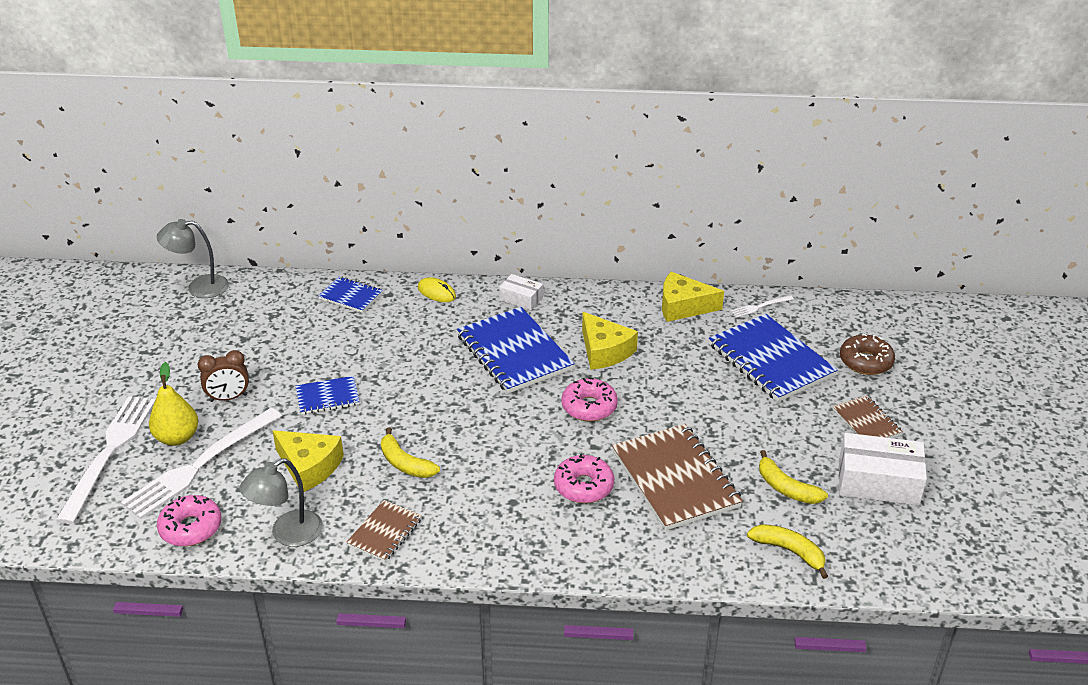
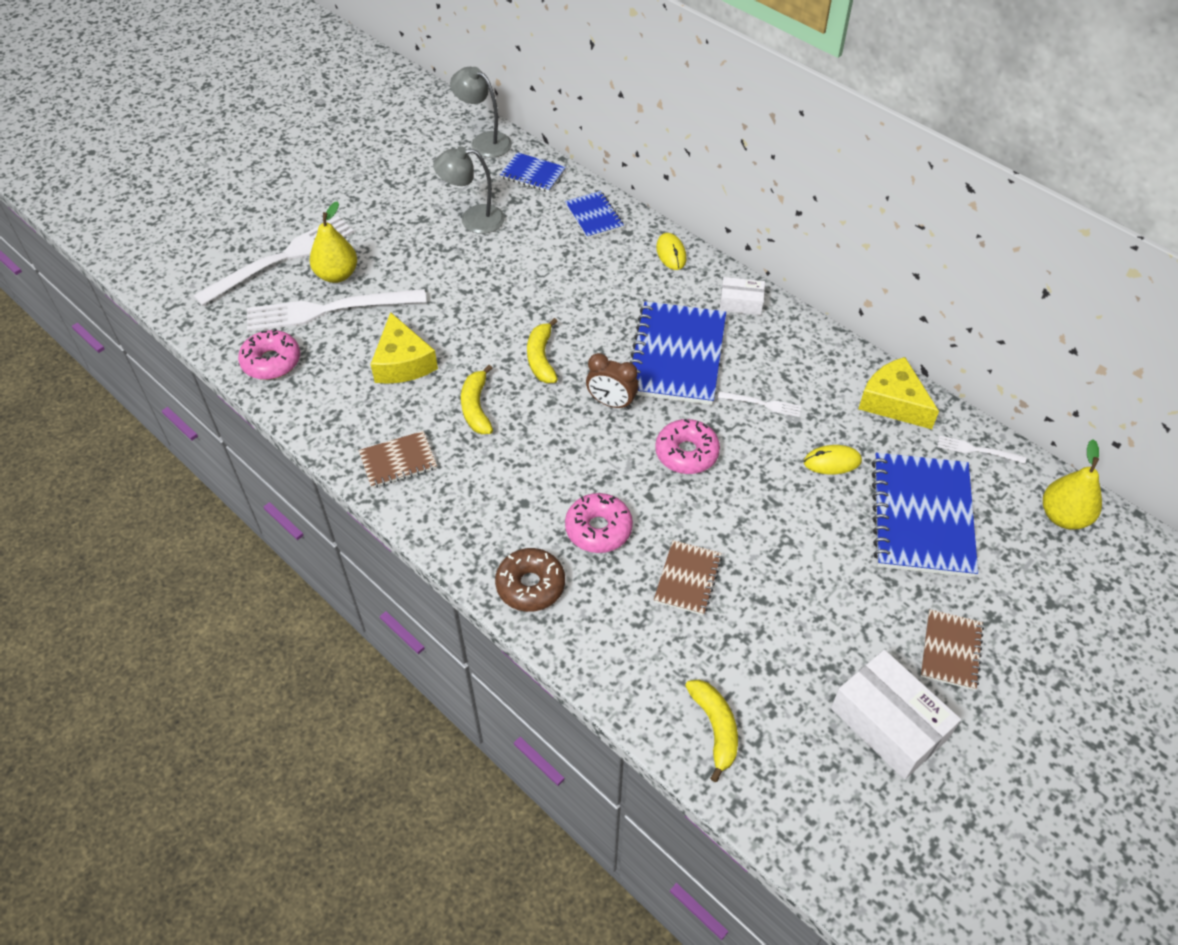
camera: 40 degrees right, 15 degrees up
(228, 398) = (406, 260): brown clock -> brown clock (611, 403)
(287, 534) = (329, 413): grey lamp -> grey lamp (473, 220)
(327, 397) = (479, 305): blue notebook -> blue notebook (533, 174)
(521, 299) = (741, 303): white box -> white box turned 60 degrees counterclockwise
(604, 351) = (762, 404): yellow cheese -> white fork
(675, 479) = (688, 579): brown notebook -> brown notebook, size x0.52
(685, 360) = (832, 462): none -> yellow mouse
(786, 488) = (785, 662): yellow banana -> yellow banana (541, 358)
(844, 316) = (1063, 516): none -> yellow pear
(865, 361) = (1028, 584): brown donut -> brown donut (530, 585)

